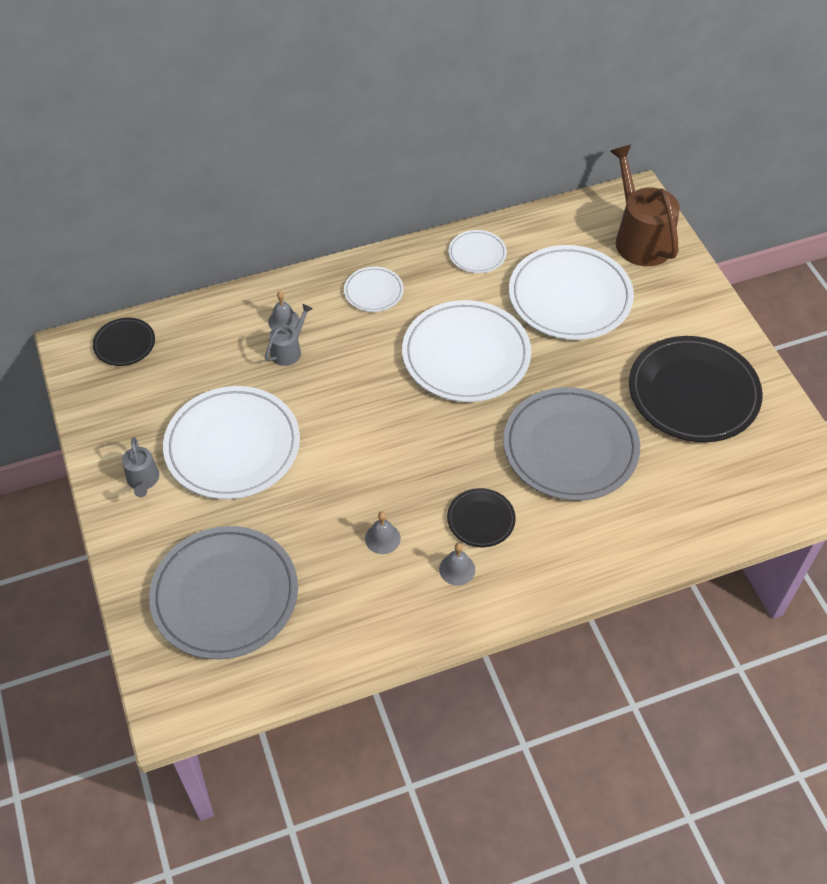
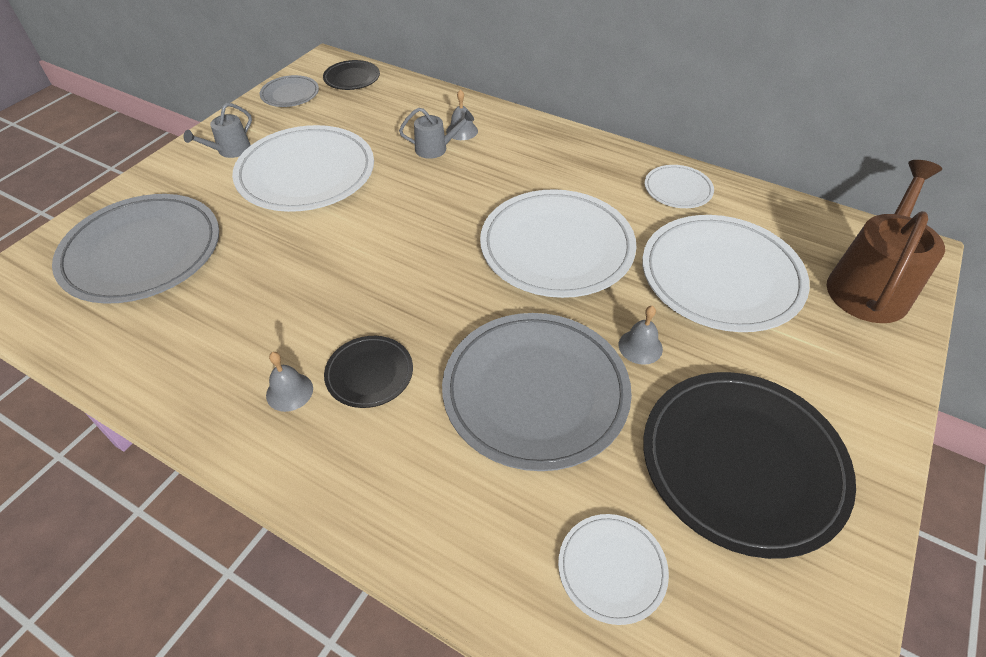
camera: 50 degrees right, 5 degrees down
(100, 399) = (290, 94): none -> grey plate
(373, 291) = (553, 157): white plate -> white plate (612, 569)
(382, 538) = (284, 314): grey bell -> grey bell (640, 346)

